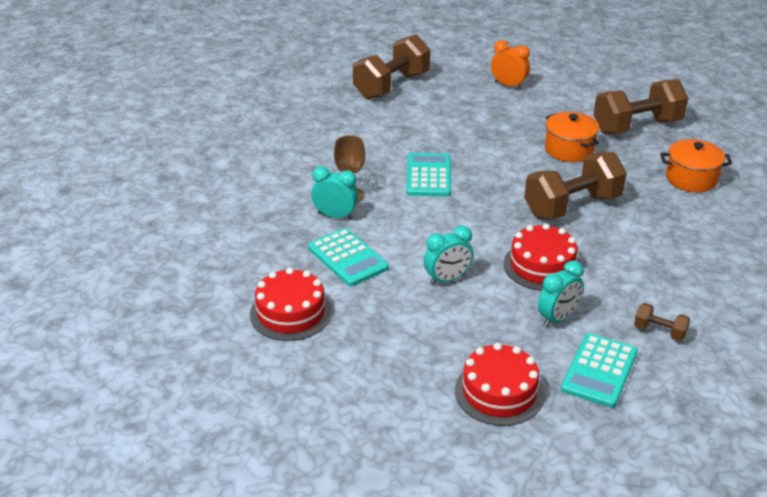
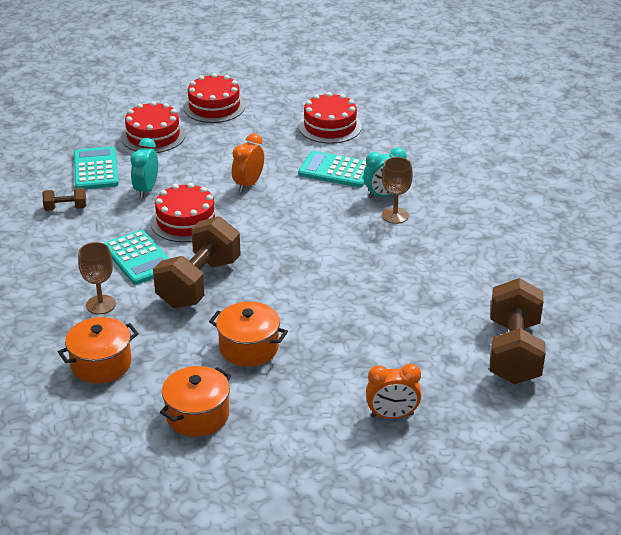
camera: 145 degrees right, 0 degrees up
(387, 407) = (214, 106): none -> red cake
(428, 176) = (352, 260): turquoise calculator -> turquoise calculator (139, 258)
(447, 279) = (248, 184): turquoise clock -> orange clock
(637, 126) = (197, 415): brown dumbbell -> orange pot
(670, 221) = (101, 304): none -> brown goblet

